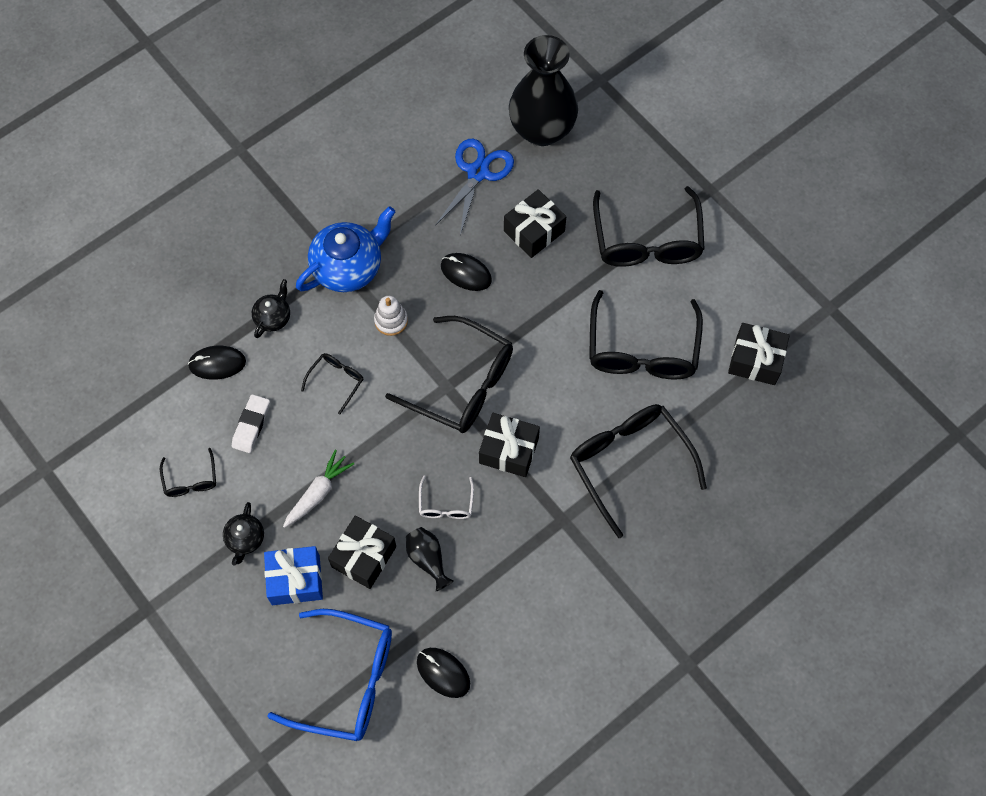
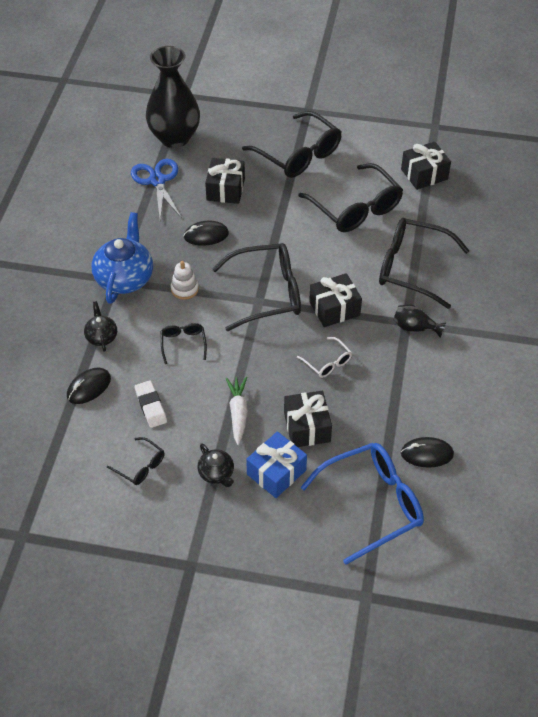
camera: 40 degrees left, 15 degrees down
(428, 559) = (349, 400): black vase -> black vase (415, 328)

